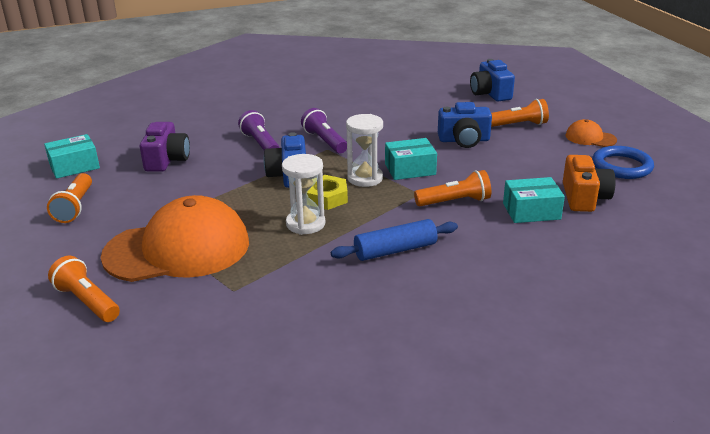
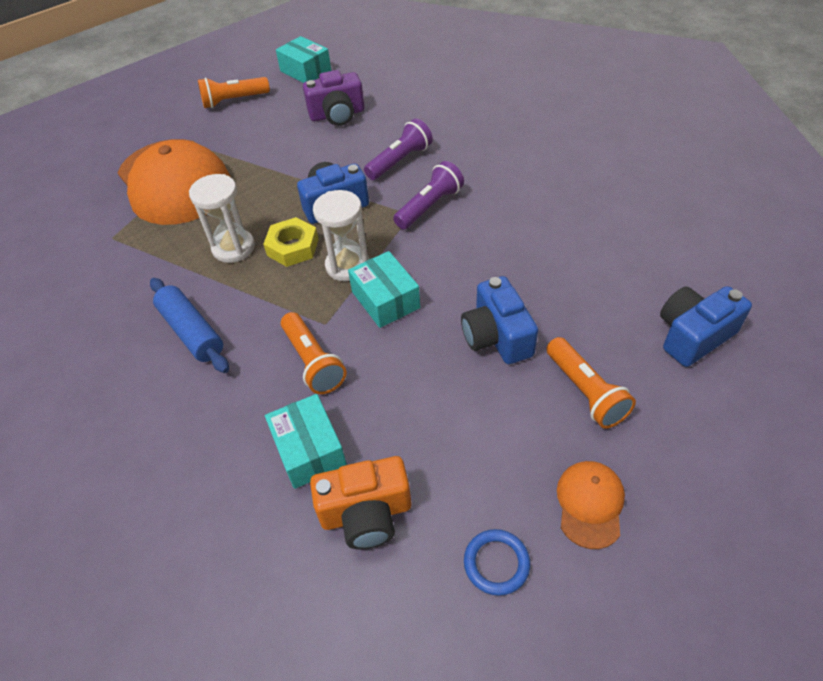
camera: 75 degrees right, 20 degrees up
(87, 302) = (92, 164): orange flashlight -> none
(621, 166) = (496, 563): blue ring -> blue ring, size x0.63

